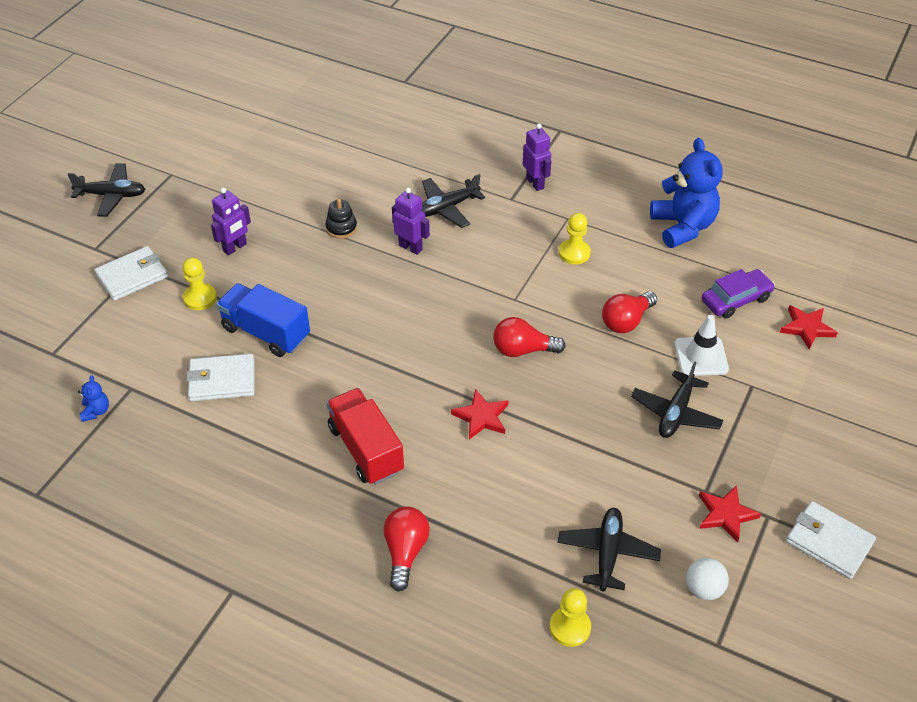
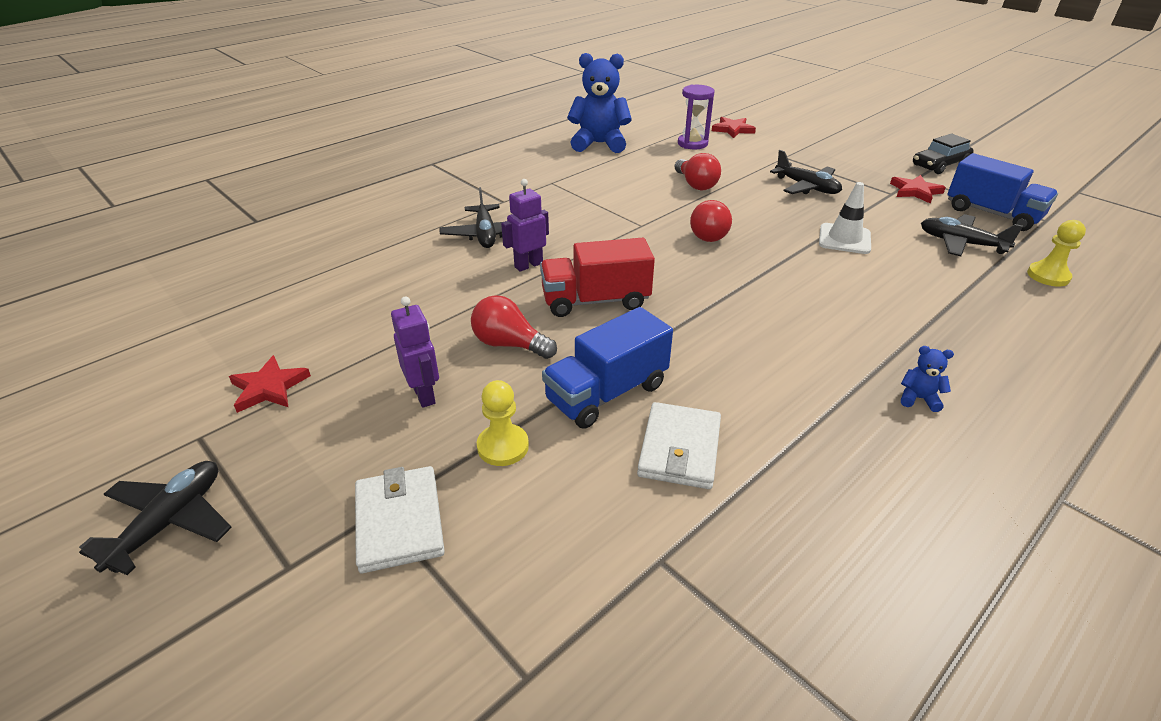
camera: 70 degrees left, 10 degrees down
(96, 411) = (699, 620): blue teddy bear -> blue teddy bear (918, 398)
(341, 228) = (460, 303): black stacking toy -> none
(366, 449) = (826, 348): red truck -> red truck (595, 301)
(405, 552) = (974, 348): red light bulb -> red light bulb (509, 344)
(481, 417) = (792, 271): red star -> red star (269, 387)
(535, 183) = (492, 187): purple robot -> none
(574, 253) = (599, 188): yellow pawn -> none
(701, 356) = (748, 167): white traffic cone -> white traffic cone (844, 239)
(703, 589) = (992, 214): white ball -> blue truck
(736, 300) = (692, 144): purple car -> purple hourglass
(829, 542) = (939, 165): white wallet -> black car

